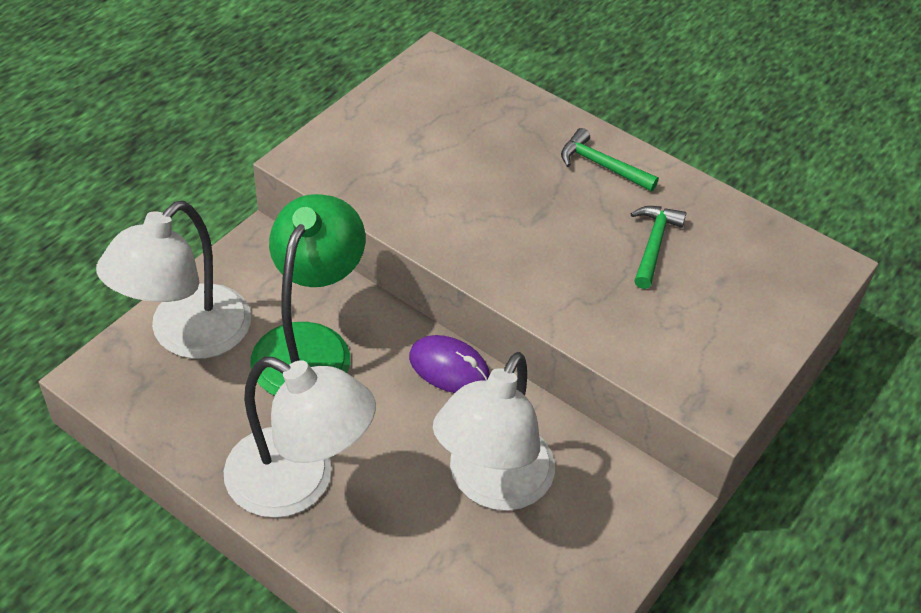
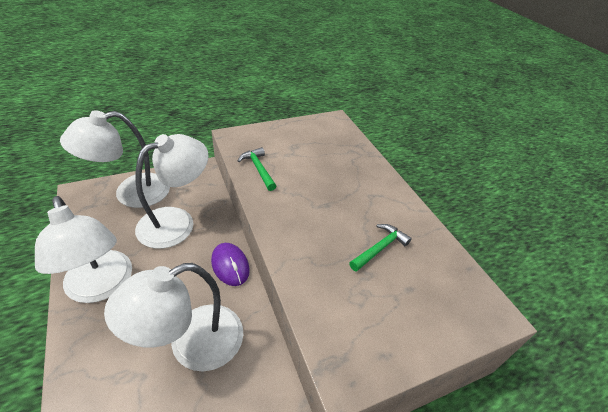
camera: 30 degrees right, 5 degrees down
(309, 344) = (177, 221): green lamp -> white lamp
(602, 165) = (381, 195): green hammer -> green hammer (258, 169)

